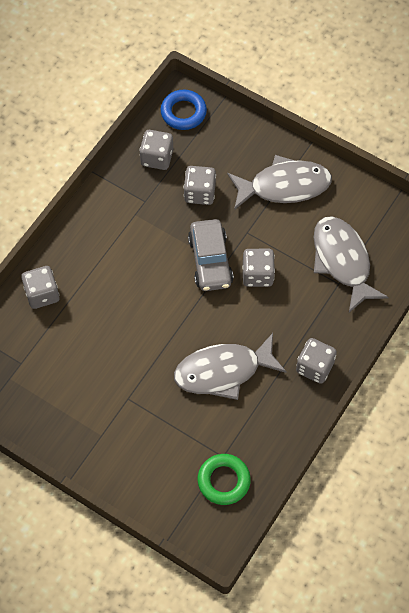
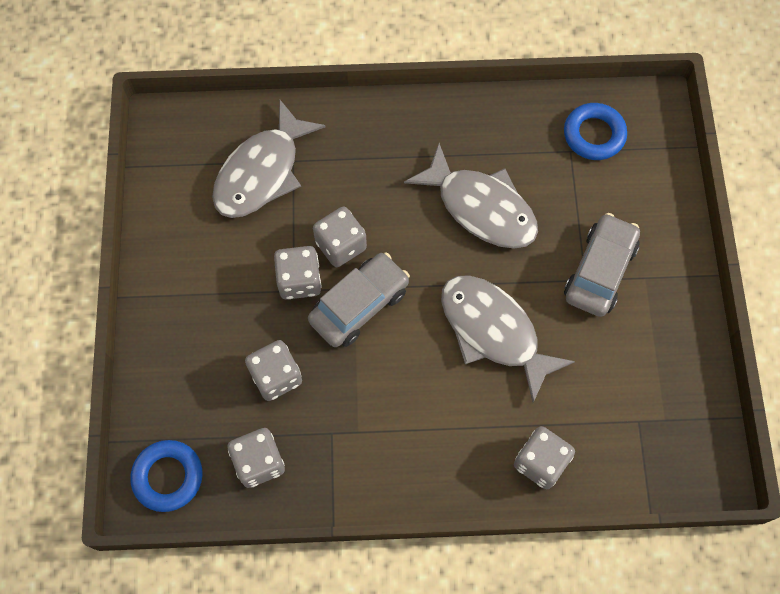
camera: 125 degrees left, 5 degrees up
(126, 411) = (599, 271): none -> grey car
(223, 481) = (594, 135): green ring -> blue ring
(284, 186) = (202, 289): grey fish -> grey fish (493, 331)
(314, 367) = (408, 127): grey dice -> grey dice (299, 281)

